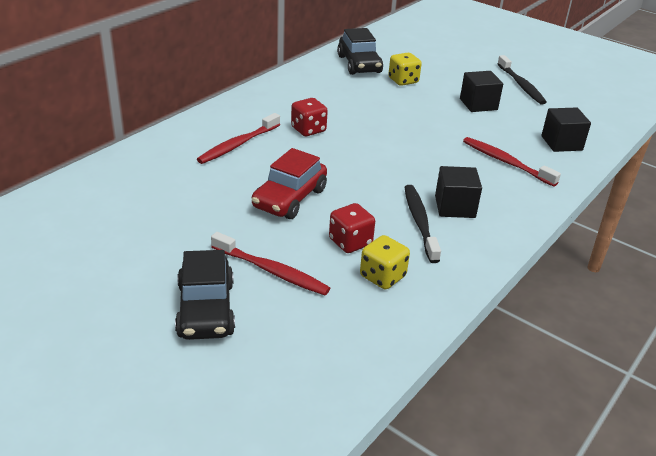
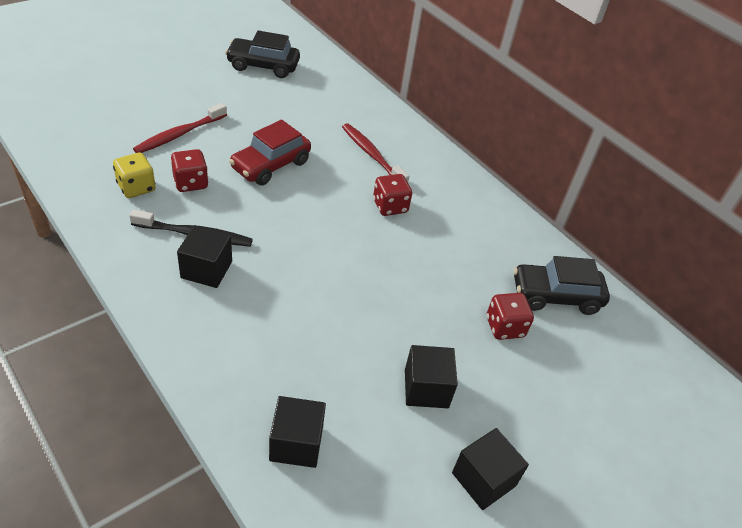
camera: 100 degrees right, 10 degrees up
(206, 309) = (157, 99): black car -> black car (263, 66)
(289, 198) = (271, 165): red car -> red car turned 90 degrees counterclockwise
(403, 81) = (504, 327): yellow dice -> red dice
(506, 162) = (272, 353): red toothbrush -> none
(521, 85) = (483, 479): black toothbrush -> black cube

